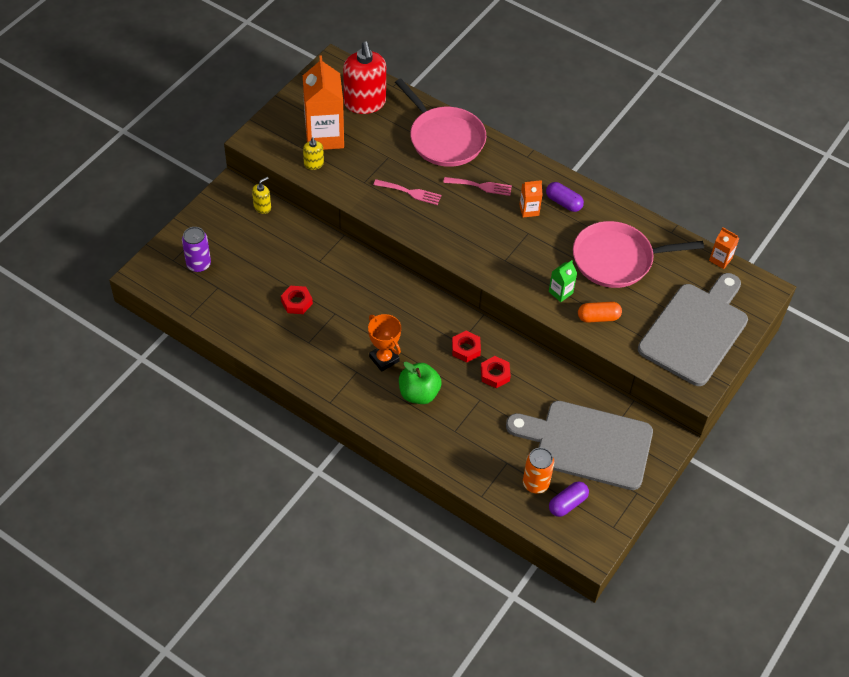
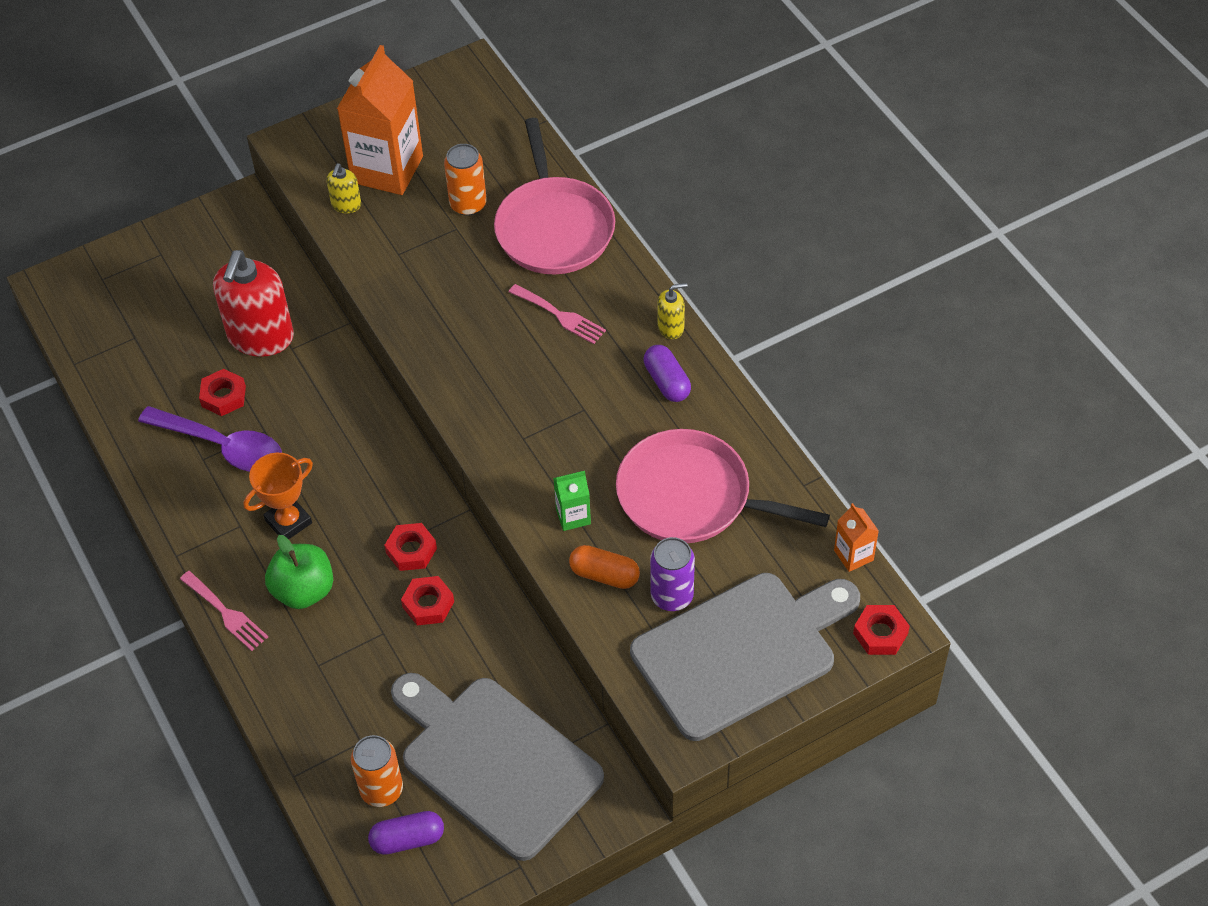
camera: 30 degrees right, 0 degrees up
(198, 264) = (130, 296): purple can -> purple can (672, 596)
(262, 207) = (265, 245): yellow soap dispenser -> yellow soap dispenser (671, 327)
(315, 331) = (222, 446): none -> purple spoon
(365, 103) = (474, 139): red soap dispenser -> red soap dispenser (260, 337)
(384, 359) = (288, 522): orange trophy -> orange trophy turned 60 degrees clockwise
(386, 141) = (468, 204): none -> orange can
(410, 192) = (453, 291): pink fork -> pink fork (226, 613)
(529, 210) = (607, 375): orange carton -> none
(759, 295) = (880, 633): none -> red nut

